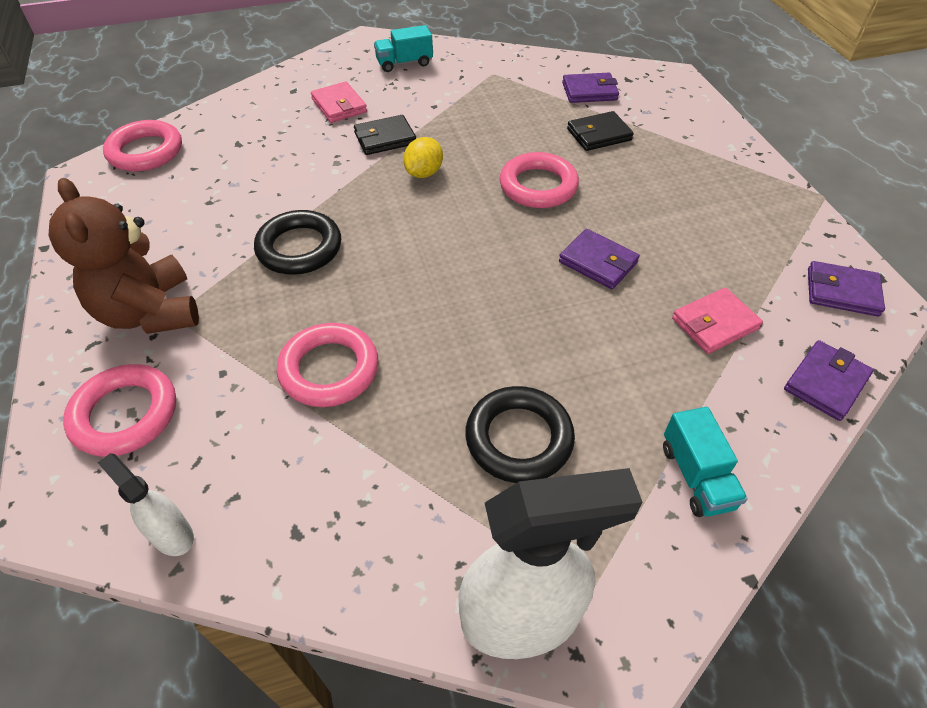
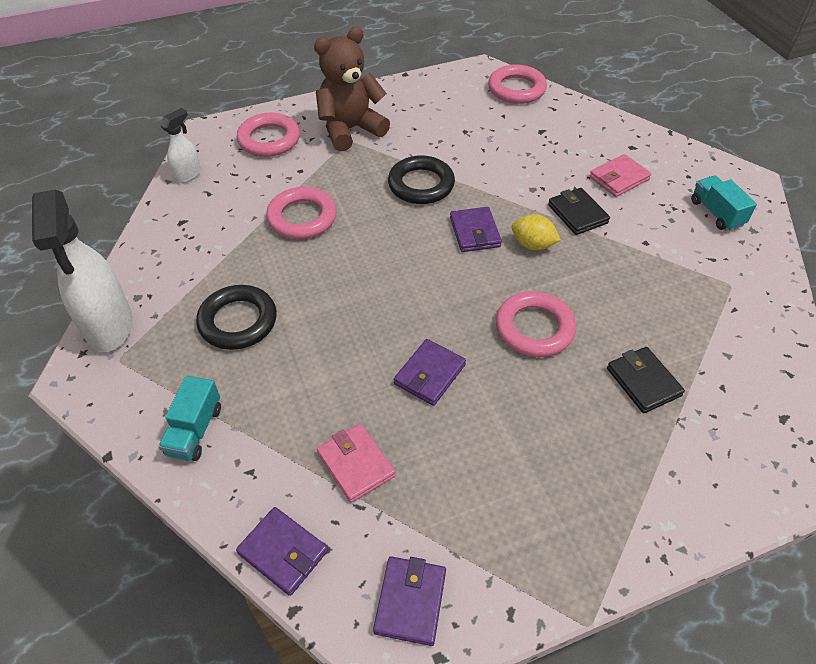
camera: 85 degrees right, 0 degrees up
(589, 91) = (733, 375): purple wallet -> purple wallet (474, 232)
(696, 476) = (195, 430): turquoise truck -> turquoise truck turned 60 degrees counterclockwise

